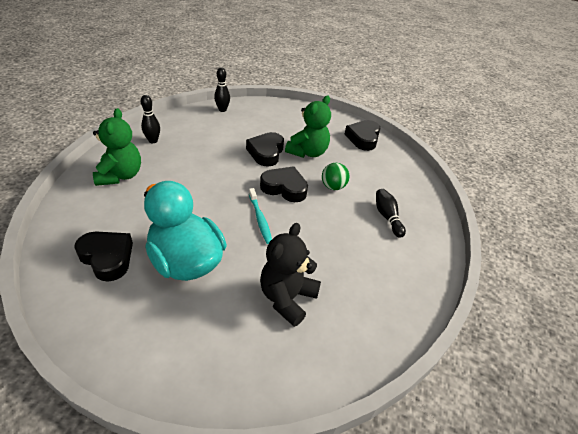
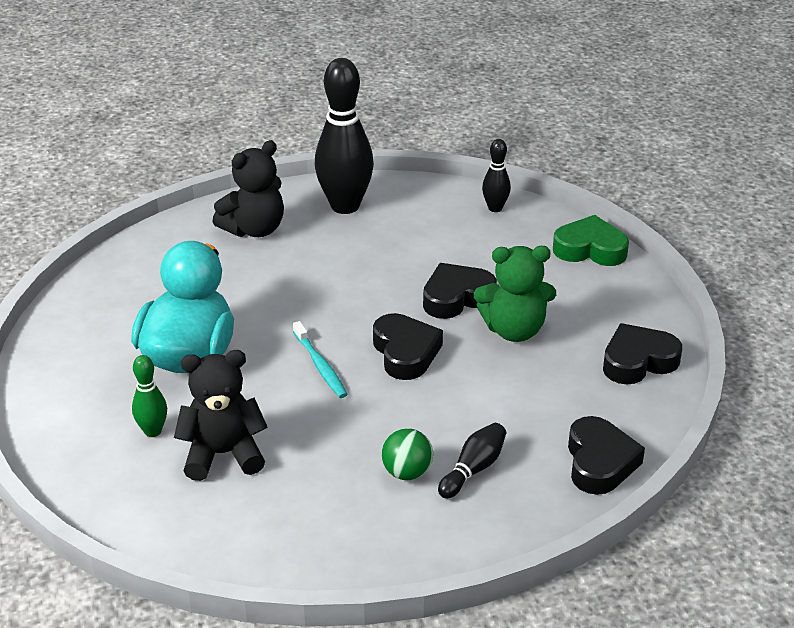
camera: 55 degrees right, 5 degrees down
(107, 258) = (134, 305): black heart -> black heart (599, 462)
(120, 175) = (254, 229): green teddy bear -> black teddy bear
(153, 141) = (345, 206): black bowling pin -> black bowling pin, size x2.06
(232, 319) = (153, 431): none -> green bowling pin
(260, 219) = (320, 366): turquoise toothbrush -> turquoise toothbrush turned 60 degrees counterclockwise
(282, 108) = (590, 249): none -> green heart
(333, 187) = (469, 391): green ball -> green ball (407, 472)

